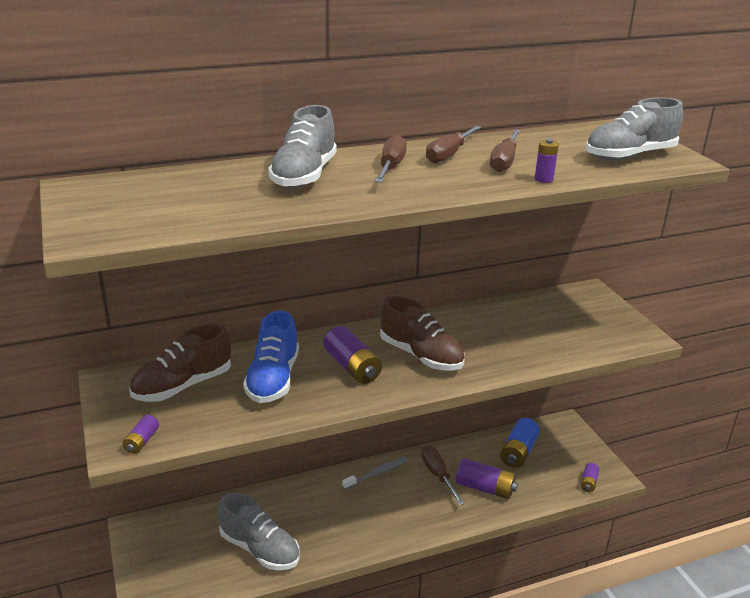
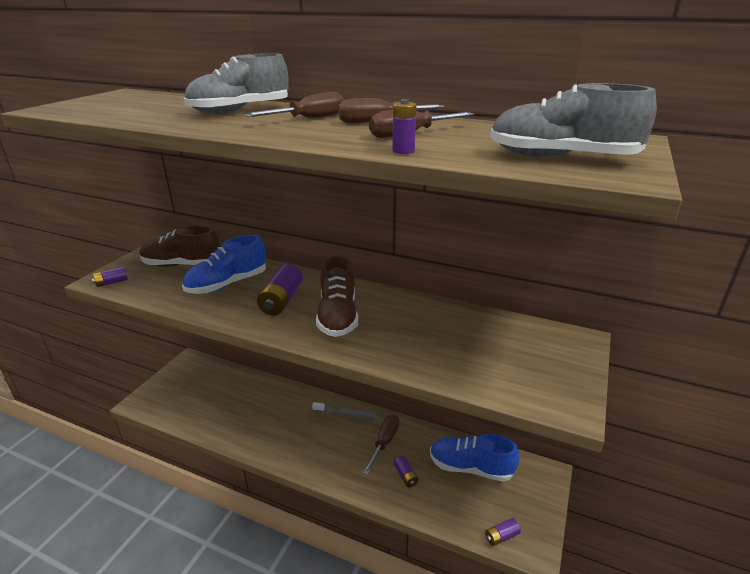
camera: 45 degrees right, 0 degrees up
(260, 549) = (221, 413): grey shoe -> none
(485, 488) = (405, 476): purple battery -> purple battery, size x0.54
(518, 452) = (470, 468): blue battery -> blue shoe

